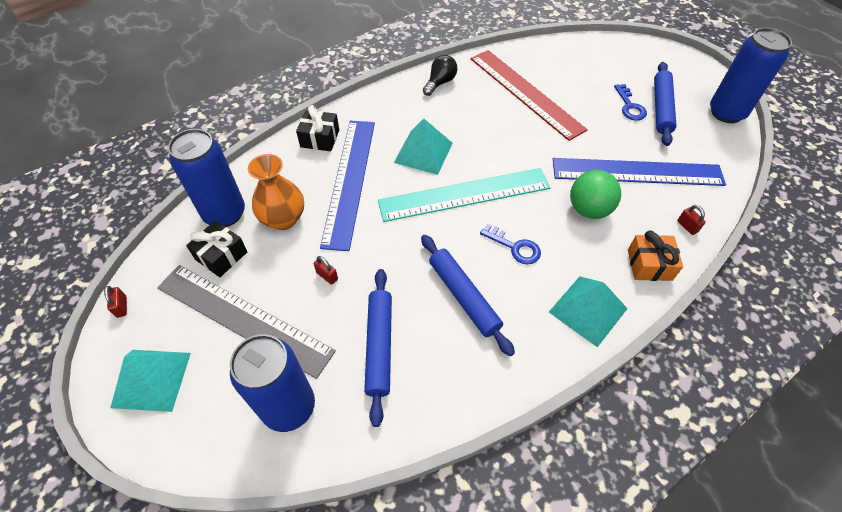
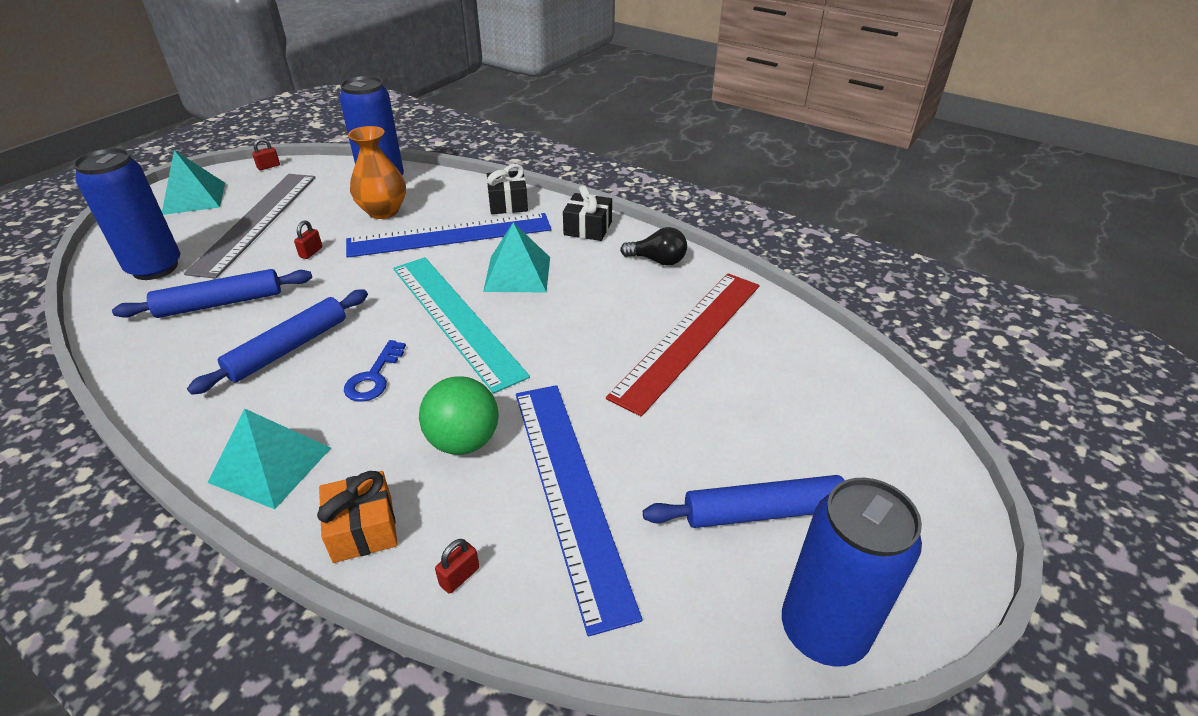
camera: 70 degrees right, 15 degrees down
(221, 256) = (330, 193): black gift -> black gift (588, 228)
(629, 106) = (738, 464): blue key -> none

